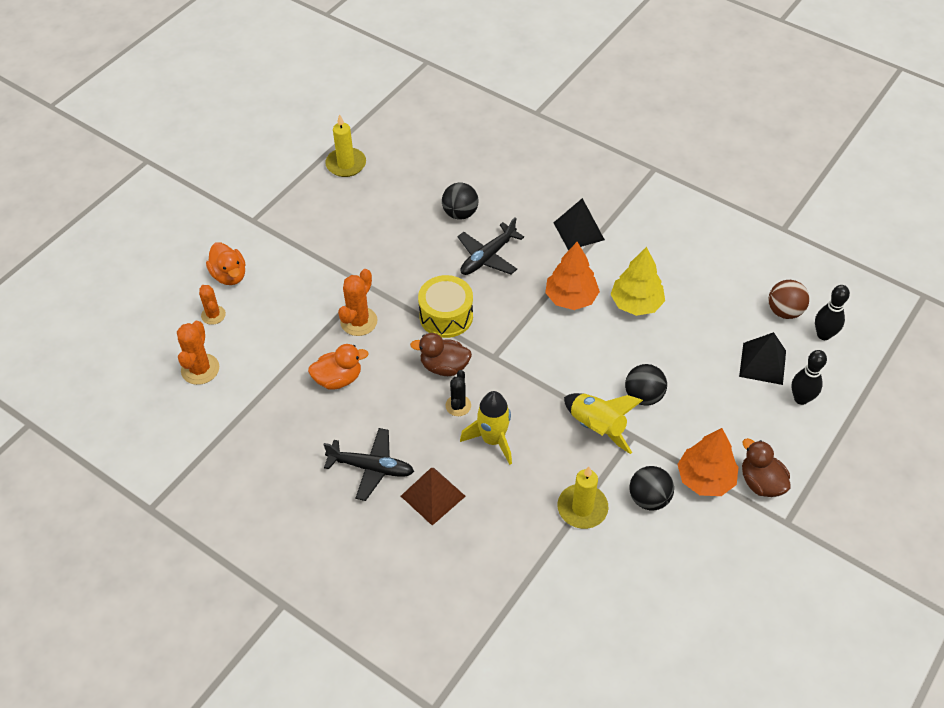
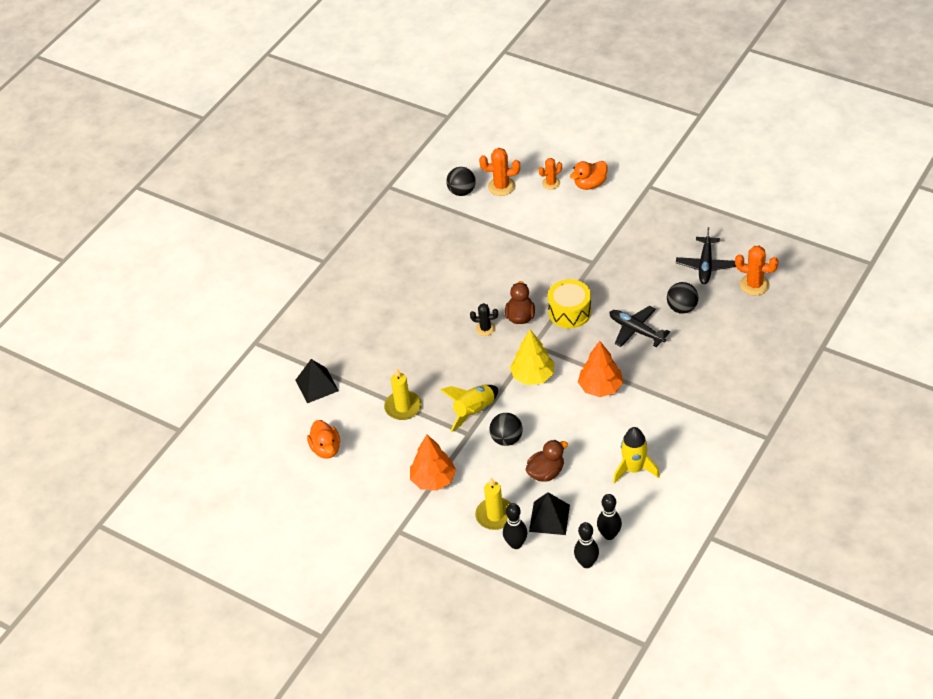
camera: 90 degrees right, 5 degrees down
(338, 379) = (502, 259): orange duck -> orange duck (326, 449)
(346, 164) = (723, 229): yellow candle -> yellow candle (495, 515)
(359, 321) = (556, 262): orange cactus -> orange cactus (754, 285)
(371, 467) = (428, 288): black plane -> black plane (705, 265)
(433, 496) = (407, 324): brown pyramid -> none
(493, 440) = (457, 351): yellow rocket -> yellow rocket (634, 469)
(579, 231) = (677, 388): black pyramid -> black pyramid (317, 385)
(636, 303) = (601, 431): yellow tree -> yellow tree (533, 376)
(649, 498) = (413, 445): black ball -> black ball (462, 191)
(761, 482) = (432, 515): brown duck -> brown duck (546, 472)
(784, 311) = (609, 535): brown ball -> black bowling pin

